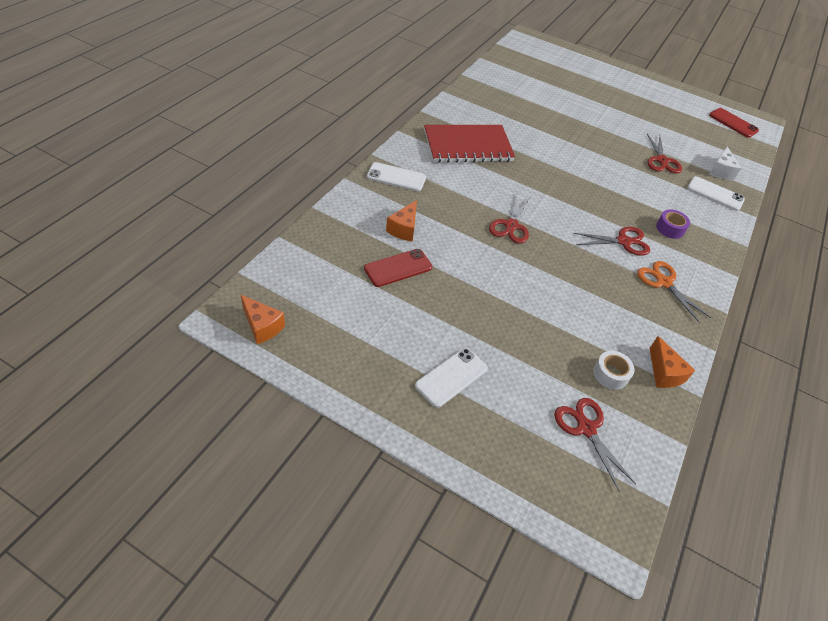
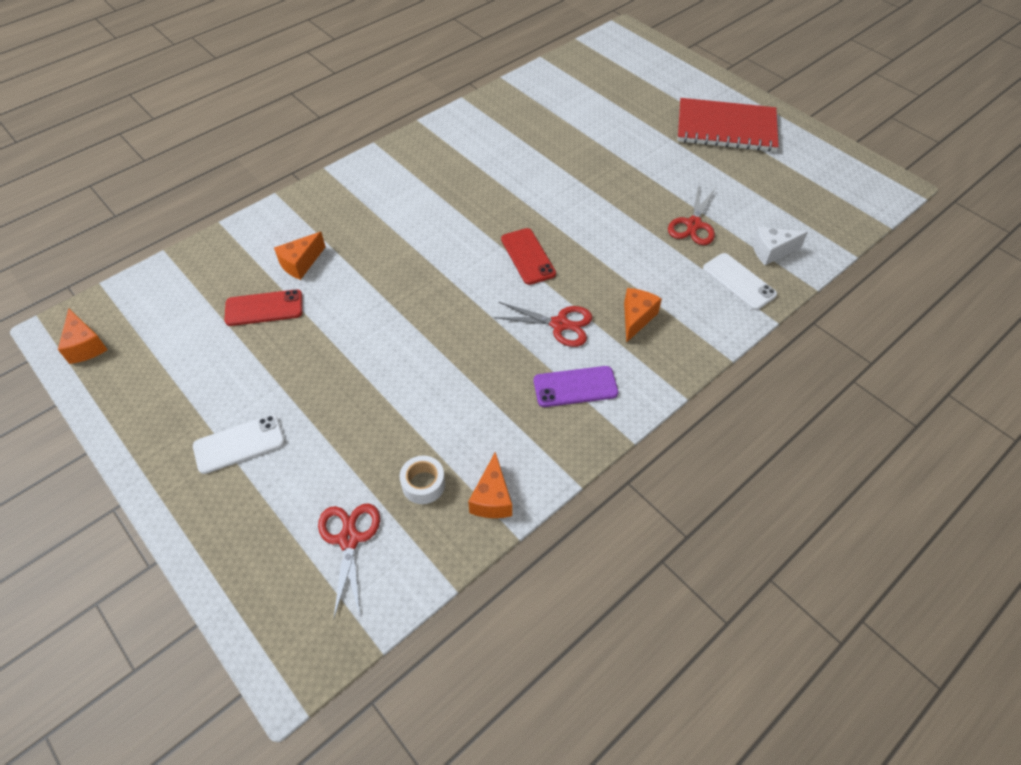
camera: 25 degrees right, 5 degrees up
(396, 177) = (333, 200): white phone -> none
(468, 146) = (444, 172): red notebook -> red notebook (726, 128)
(511, 225) = (429, 280): red scissors -> none
(663, 282) = (575, 387): orange scissors -> purple phone
(670, 228) = (636, 318): purple tape -> orange cheese
(720, 171) = (771, 251): white cheese -> white cheese turned 45 degrees clockwise
(733, 123) = (845, 184): red phone -> red phone (528, 256)

